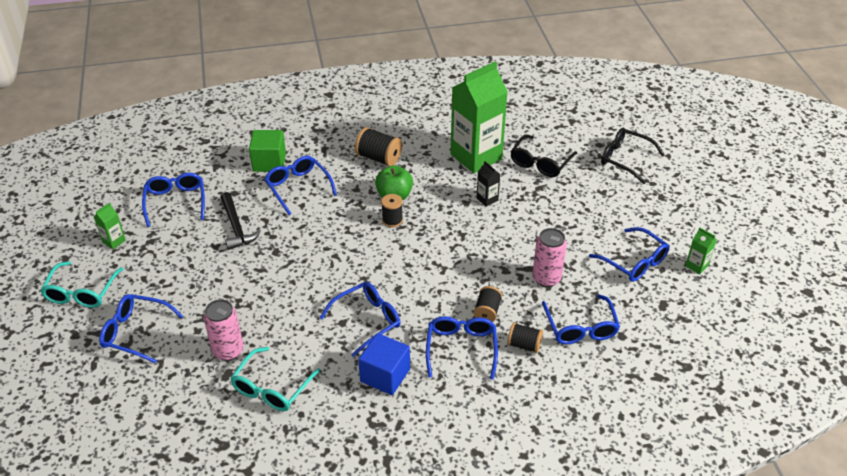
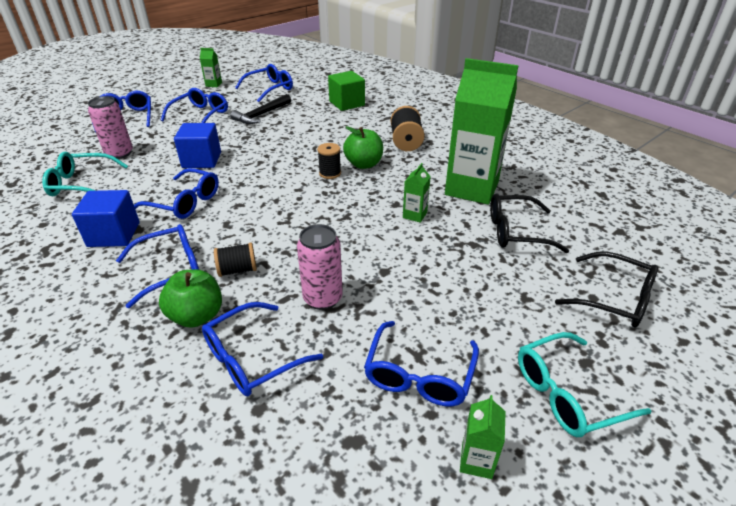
camera: 60 degrees right, 5 degrees down
(81, 292) = (157, 91): turquoise glasses -> turquoise glasses (567, 393)
(297, 293) = (202, 160): none -> blue cube
(298, 187) = (329, 122): blue glasses -> blue glasses (200, 115)
(487, 199) = (415, 215): black carton -> green carton
(524, 345) = (197, 316): black spool -> green apple
(625, 159) = (614, 299): black glasses -> black glasses turned 120 degrees clockwise

